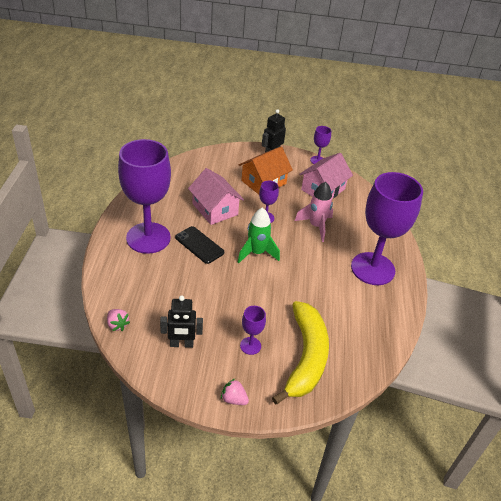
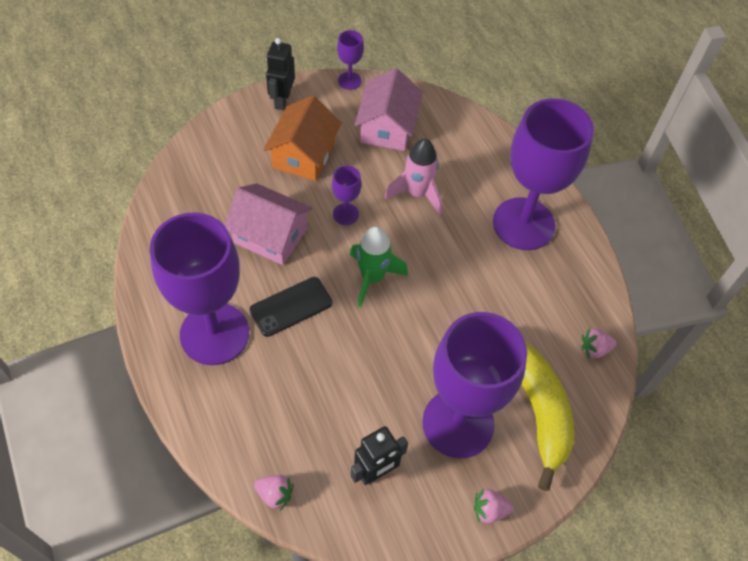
camera: 30 degrees left, 15 degrees up
(199, 245) = (291, 307): black phone -> black phone turned 45 degrees counterclockwise
(250, 346) = (458, 423): purple goblet -> purple goblet, size x2.39
(370, 352) = (594, 349): none -> pink strawberry

